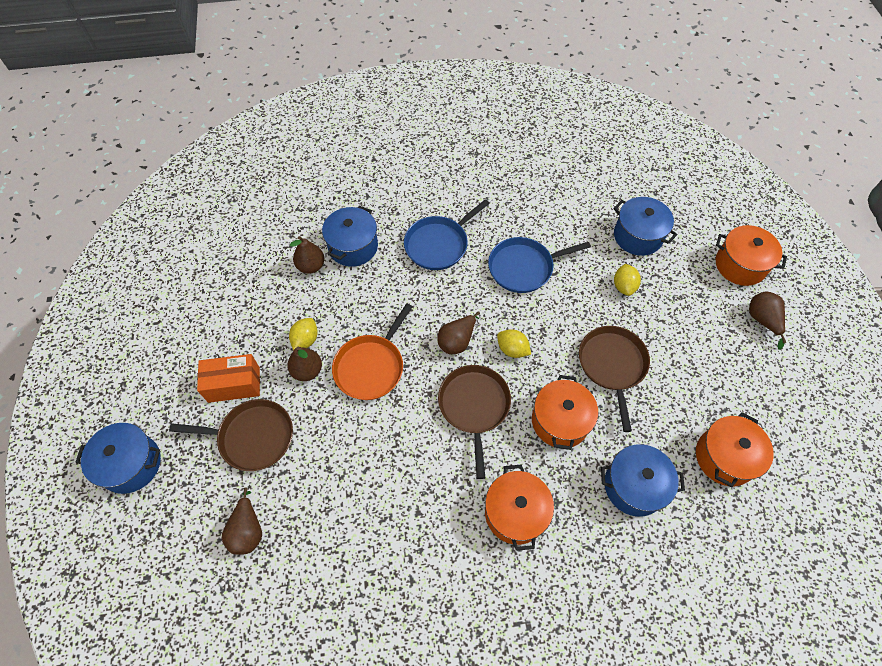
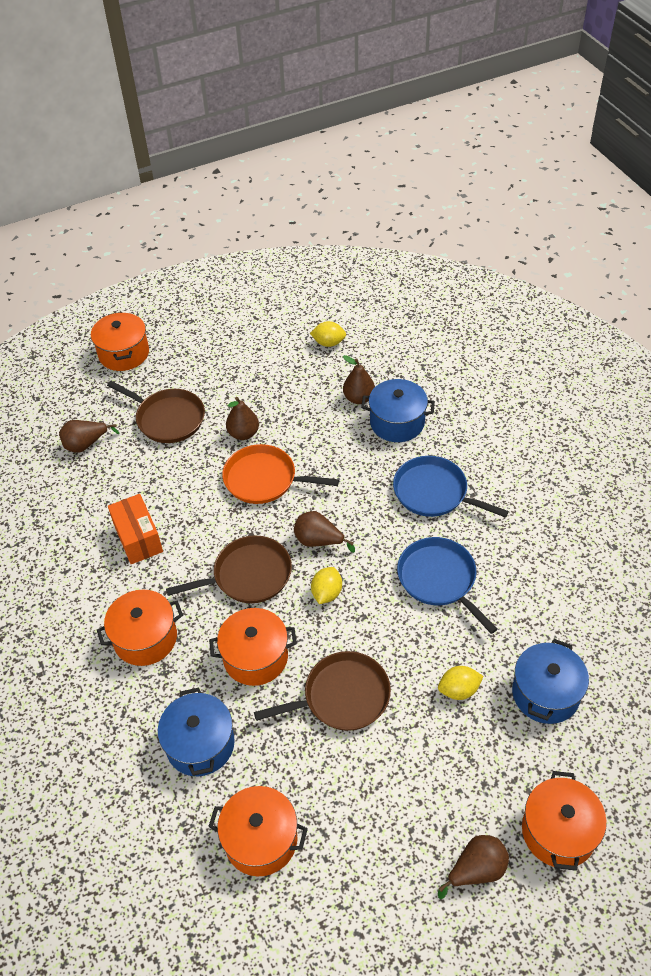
camera: 75 degrees right, 10 degrees down
(131, 464) = (124, 353): blue pot -> orange pot
(234, 384) = (213, 389): orange box -> orange box (138, 538)
(252, 437) = (167, 418): brown pan -> brown pan turned 45 degrees counterclockwise
(305, 340) = (275, 421): yellow lemon -> yellow lemon (328, 343)

